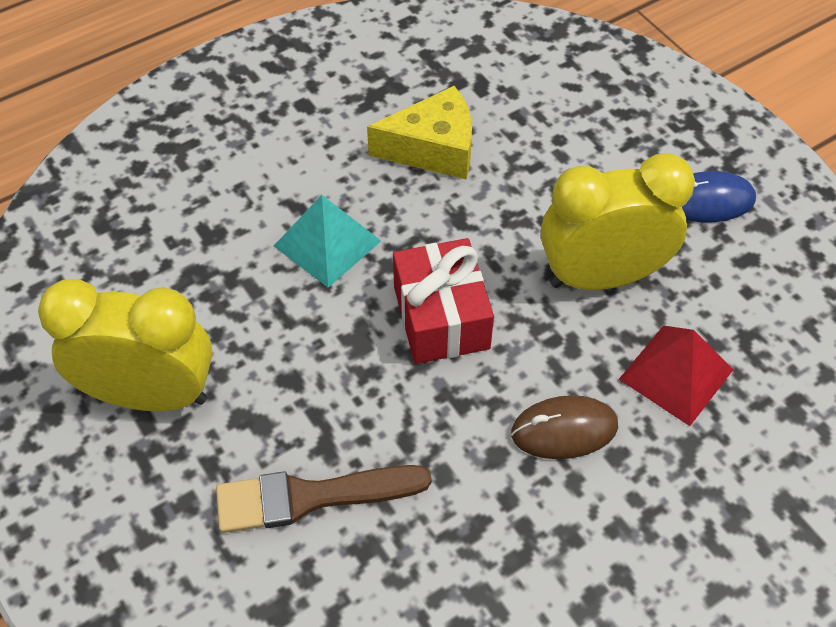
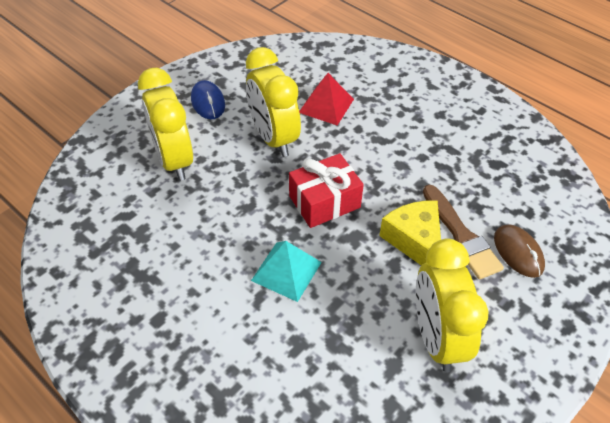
camera: 105 degrees left, 5 degrees down
(433, 149) = (190, 230): yellow cheese -> yellow cheese (414, 240)
(564, 430) = (375, 141): brown mouse -> brown mouse (518, 252)
(576, 144) = (174, 160): none -> yellow clock

